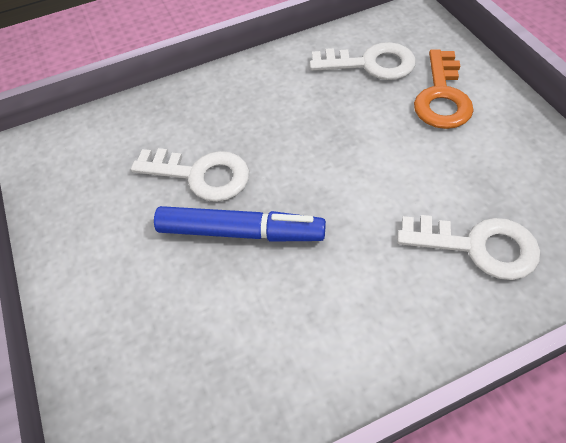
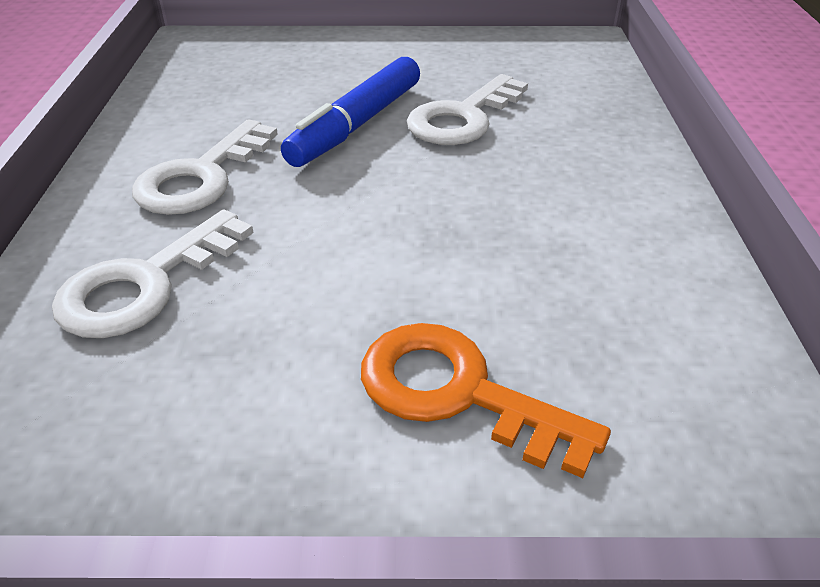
camera: 110 degrees right, 15 degrees down
(371, 64) = (613, 332): white key -> white key (201, 177)

